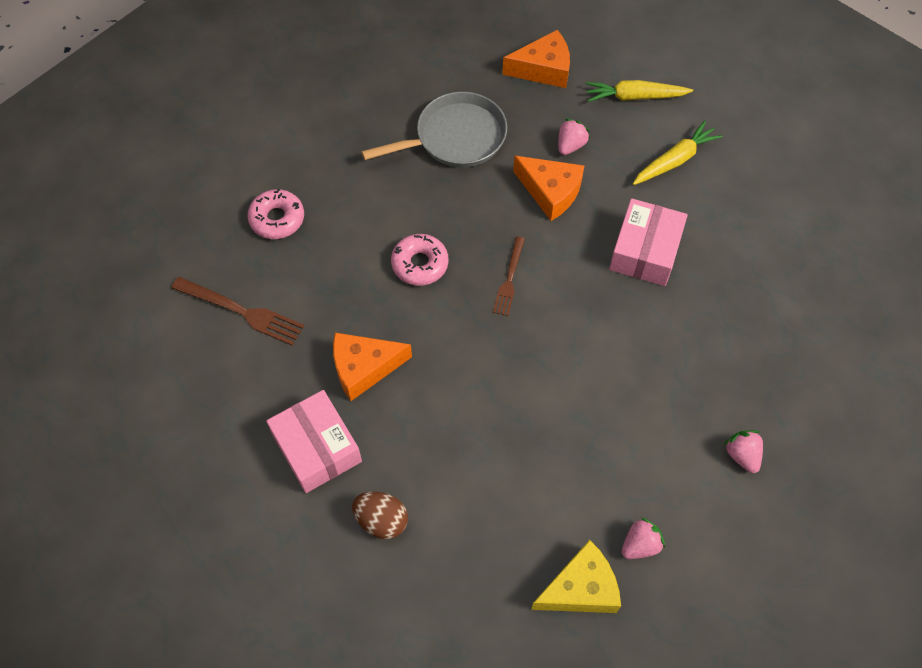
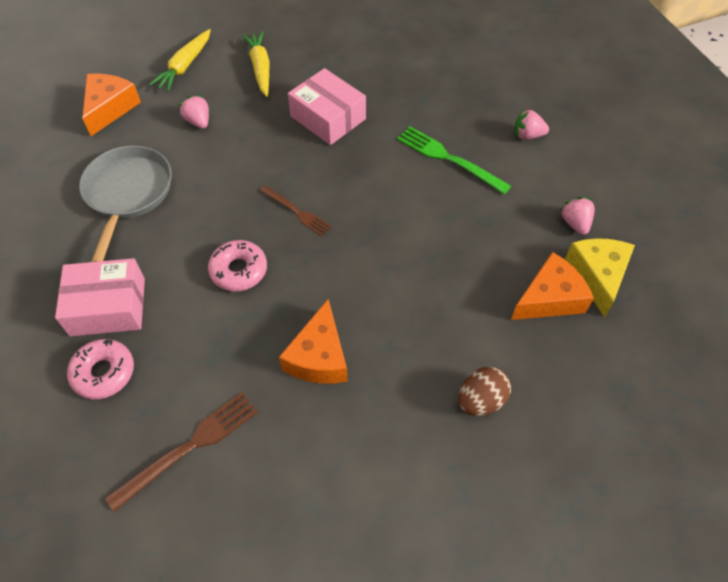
camera: 65 degrees left, 5 degrees down
(317, 448) = (381, 430): pink box -> pink box (108, 306)
(550, 192) = (232, 152): orange cheese -> orange cheese (549, 298)
(658, 387) = (449, 159): none -> green fork

